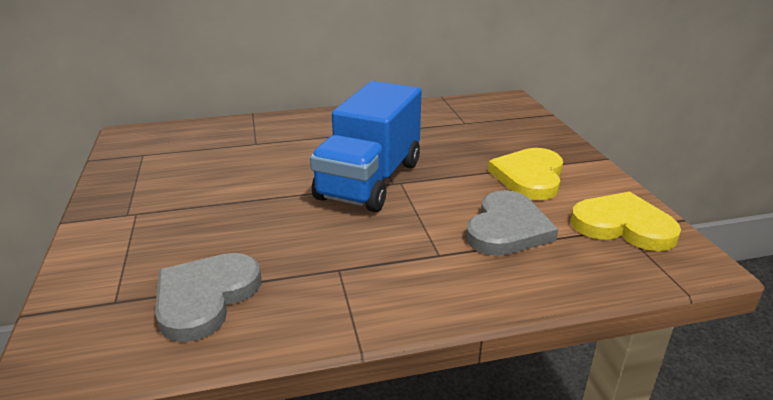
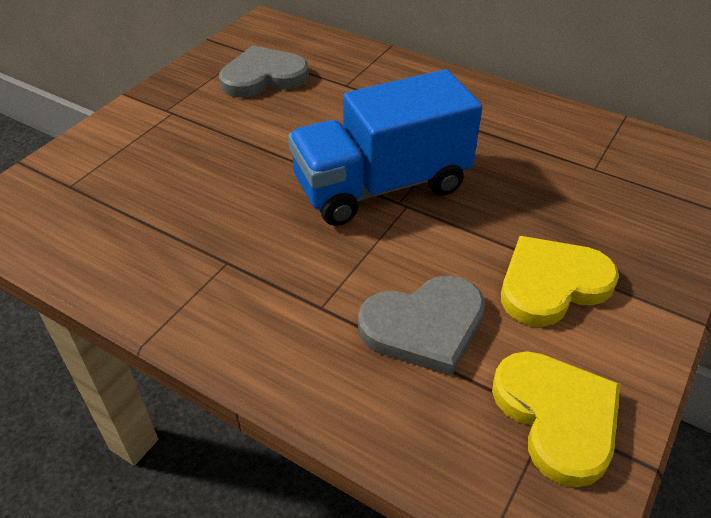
camera: 45 degrees right, 15 degrees up
(205, 298) = (116, 221): grey heart -> grey heart (263, 77)

